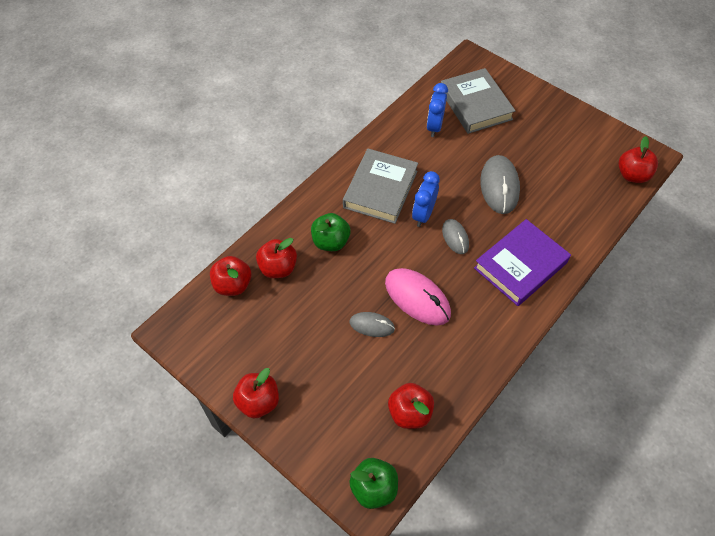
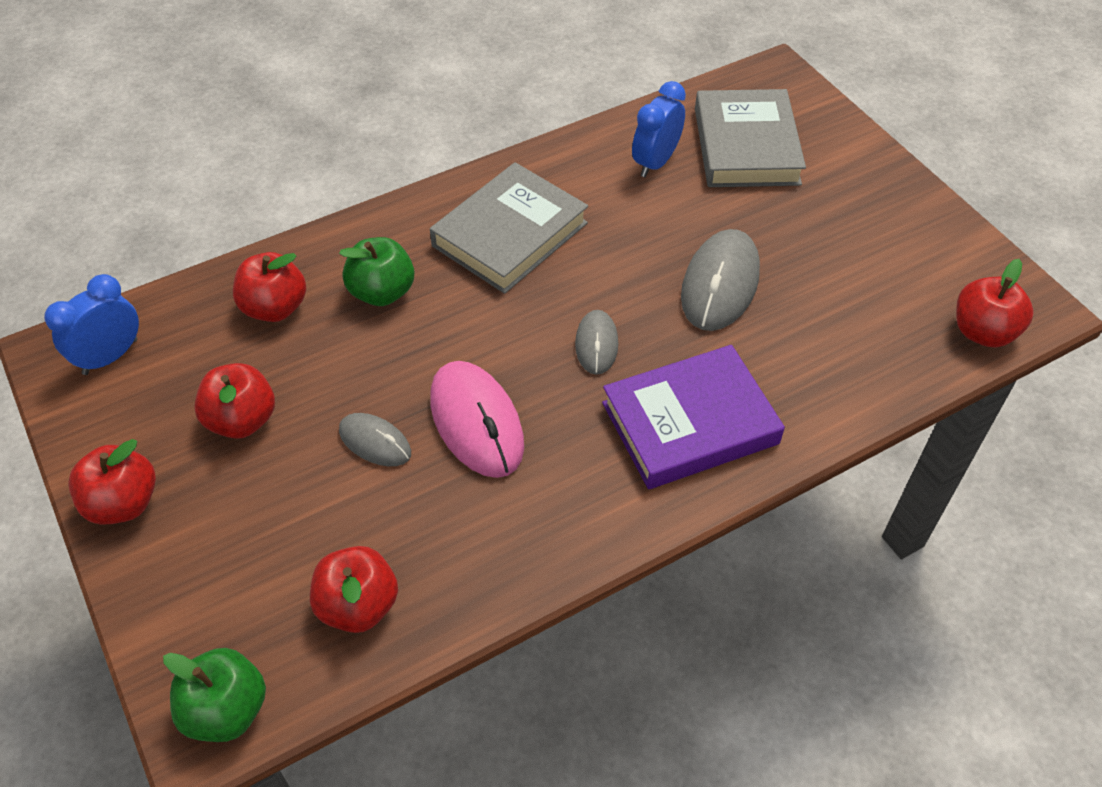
camera: 20 degrees right, 5 degrees down
(233, 285) = (190, 313): red apple -> red apple (242, 420)
(423, 215) = (560, 293): blue clock -> blue clock (110, 357)

